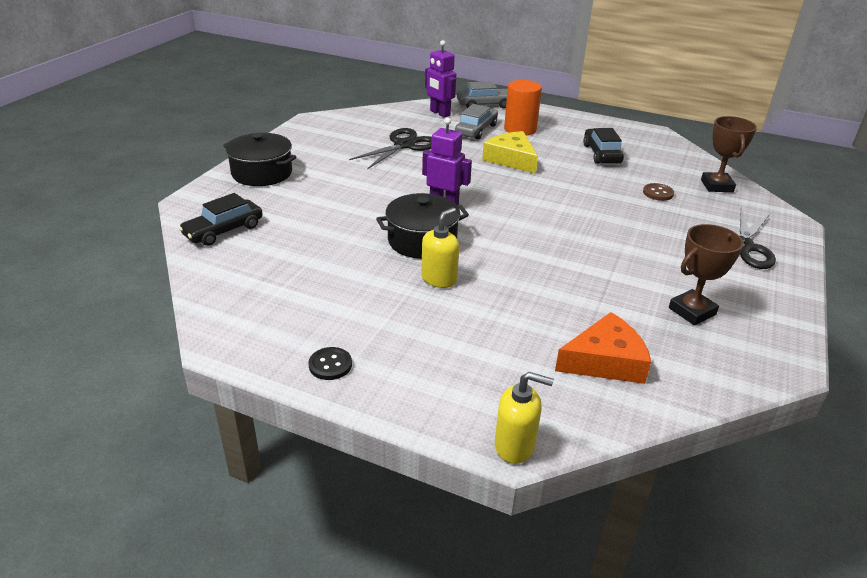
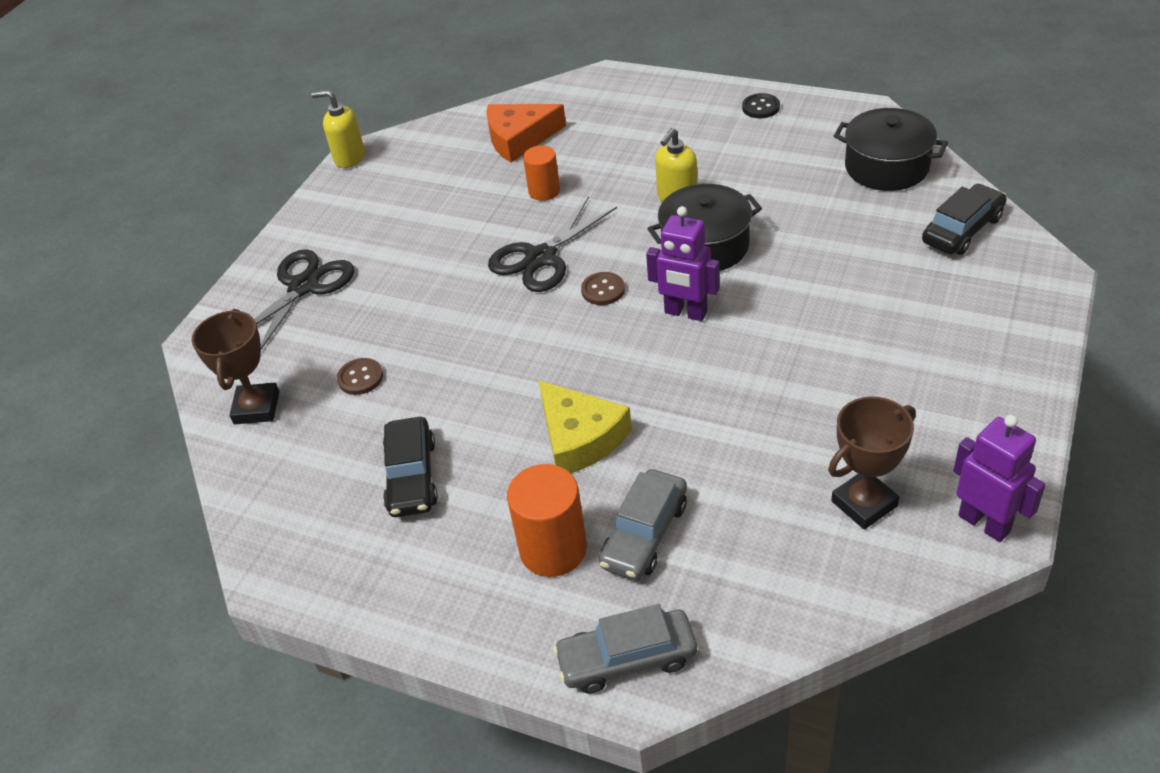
camera: 175 degrees left, 10 degrees up
(262, 173) = (989, 345): black pot -> black pot (886, 167)
(404, 145) = (779, 457): black scissors -> black scissors (541, 258)
(440, 113) = (730, 599): purple robot -> purple robot (984, 523)
(502, 221) = (603, 290): none -> brown button
(515, 446) = (604, 75): yellow soap dispenser -> yellow soap dispenser (349, 158)
(563, 299) = (544, 191): none -> orange cylinder
(692, 311) = (415, 194): brown trophy -> brown trophy (864, 504)

